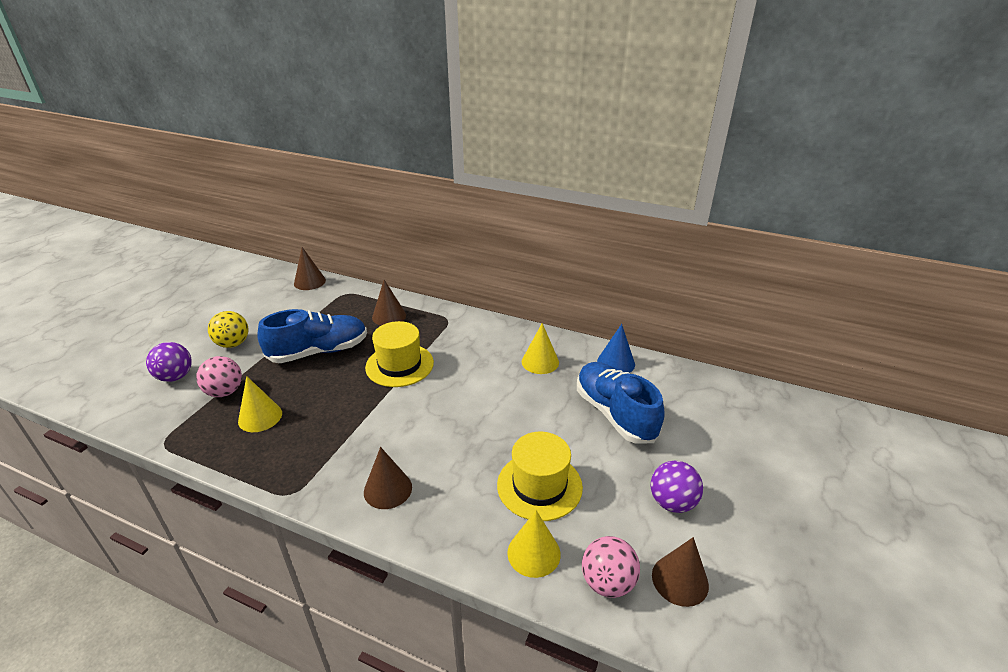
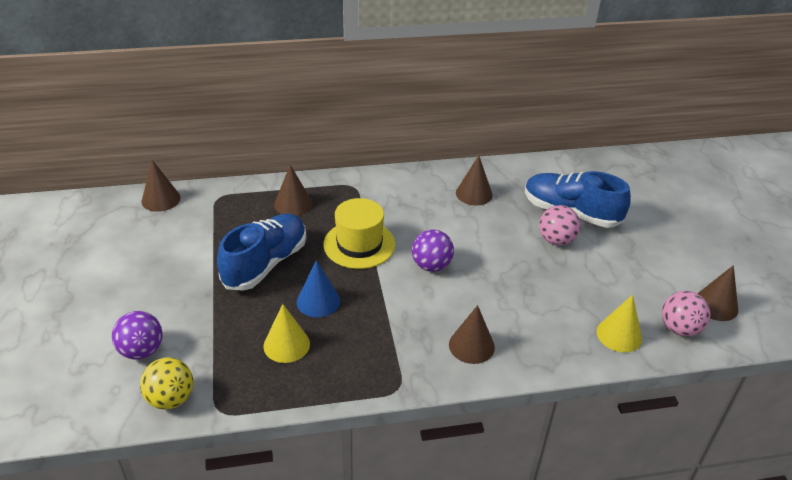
camera: 35 degrees left, 5 degrees up
(225, 392) = (218, 340): pink ball -> pink ball (556, 240)
(233, 344) = (161, 293): yellow ball -> yellow ball (171, 399)
(539, 486) = (575, 289): yellow hat -> none
(540, 362) = (474, 194): yellow cone -> brown cone
(616, 363) = (531, 172): blue cone -> blue cone (318, 301)
(672, 502) = (666, 259): purple ball -> purple ball (431, 266)

